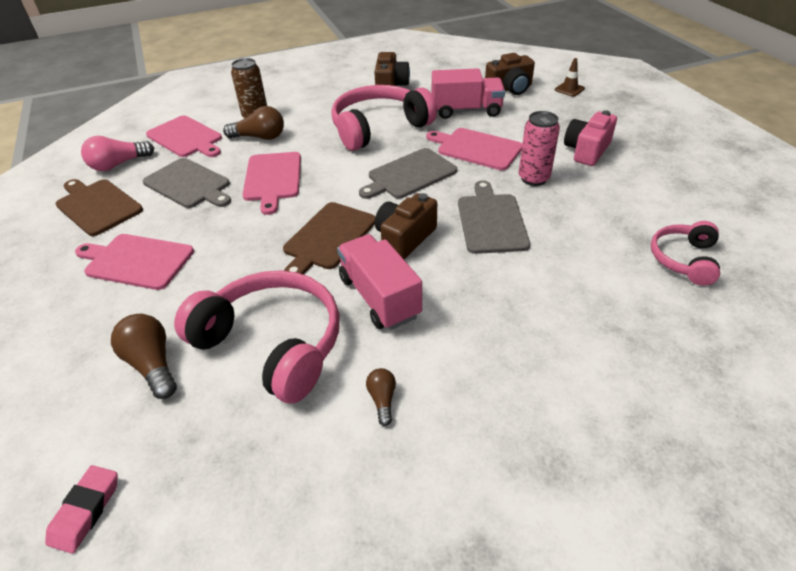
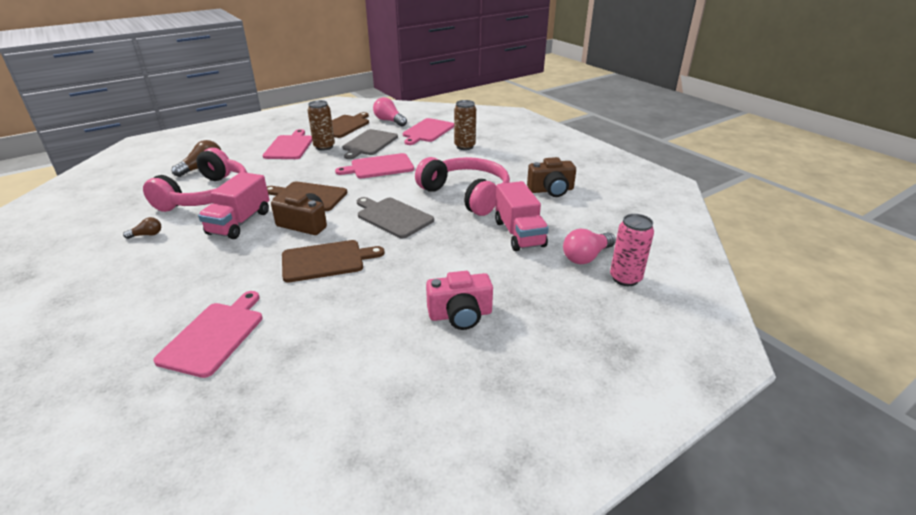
camera: 75 degrees right, 10 degrees down
(86, 510) = (118, 174): pink eraser -> none
(168, 225) = (324, 147): none -> brown can
(260, 137) = (435, 153): brown light bulb -> none
(379, 297) = (239, 223): pink truck -> pink truck turned 150 degrees clockwise
(476, 148) = (445, 245): pink cutting board -> pink cutting board (214, 336)
(491, 221) = (326, 261): grey cutting board -> brown cutting board
(510, 89) = (586, 257): brown camera -> pink light bulb
(533, 178) = (396, 280): pink can -> pink can (625, 278)
(569, 89) = (612, 301): brown traffic cone -> none
(586, 150) = (460, 315): pink camera -> pink camera turned 150 degrees clockwise
(684, 259) = (256, 380): pink headphones -> none

